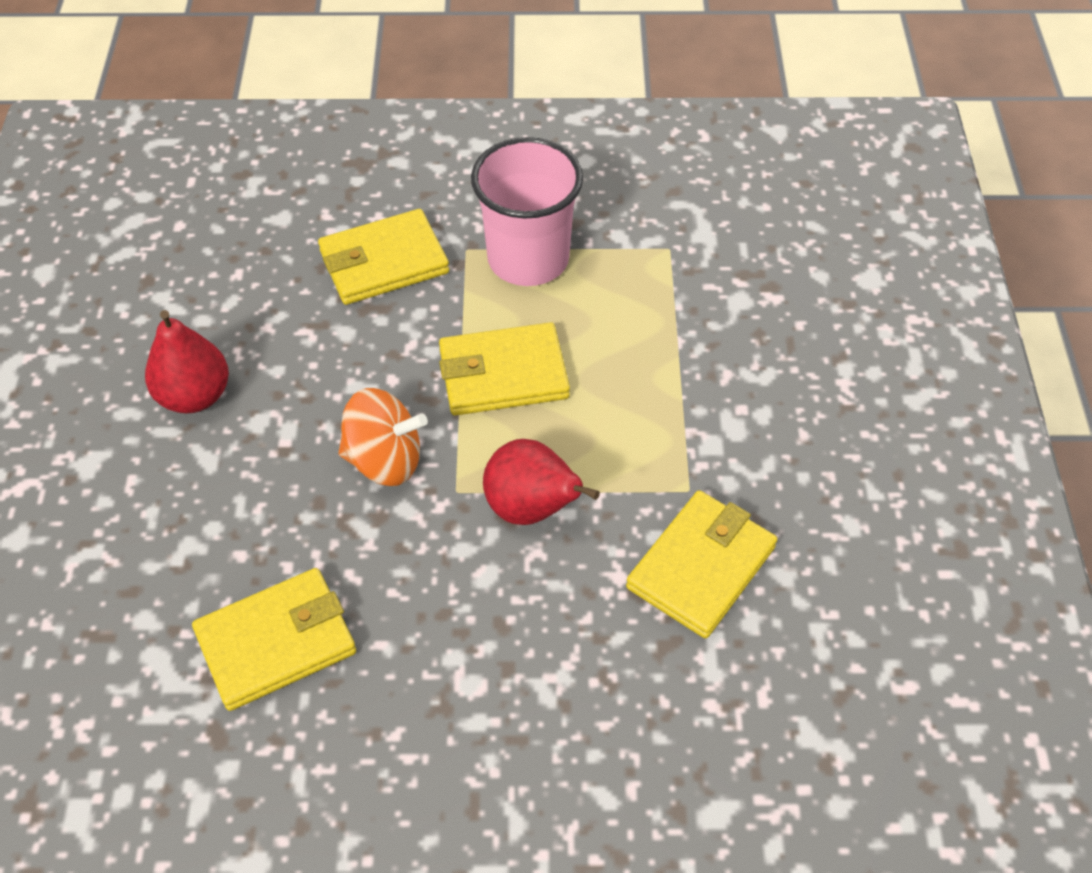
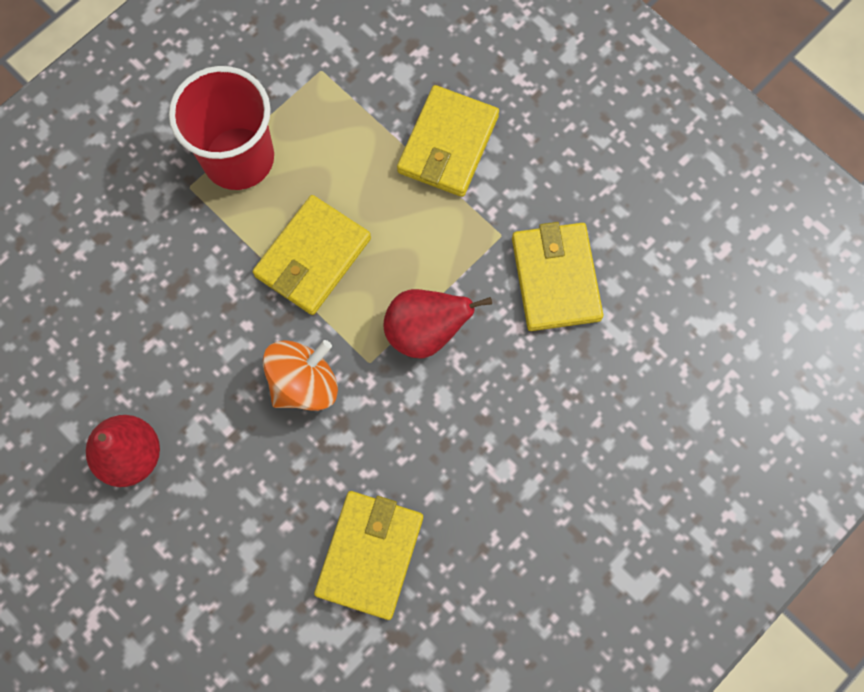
camera: 45 degrees left, 20 degrees up
(384, 262) = (144, 245): yellow wallet -> yellow wallet (448, 144)
(528, 259) = (238, 158): pink cup -> red cup

